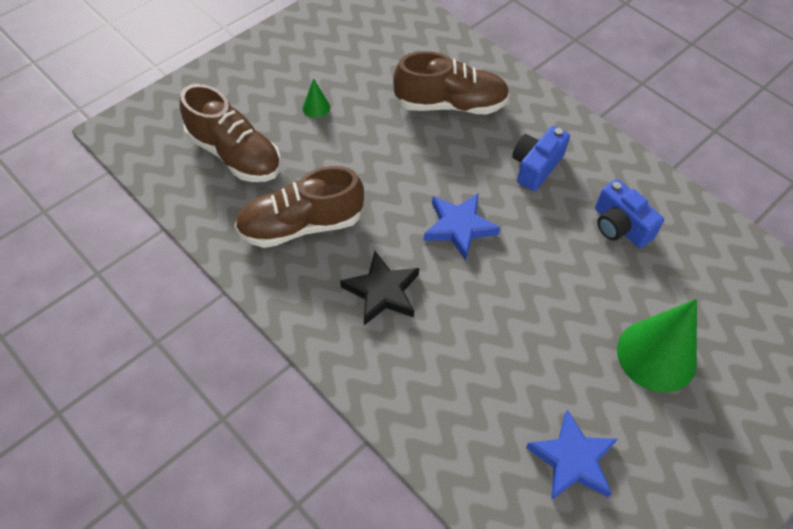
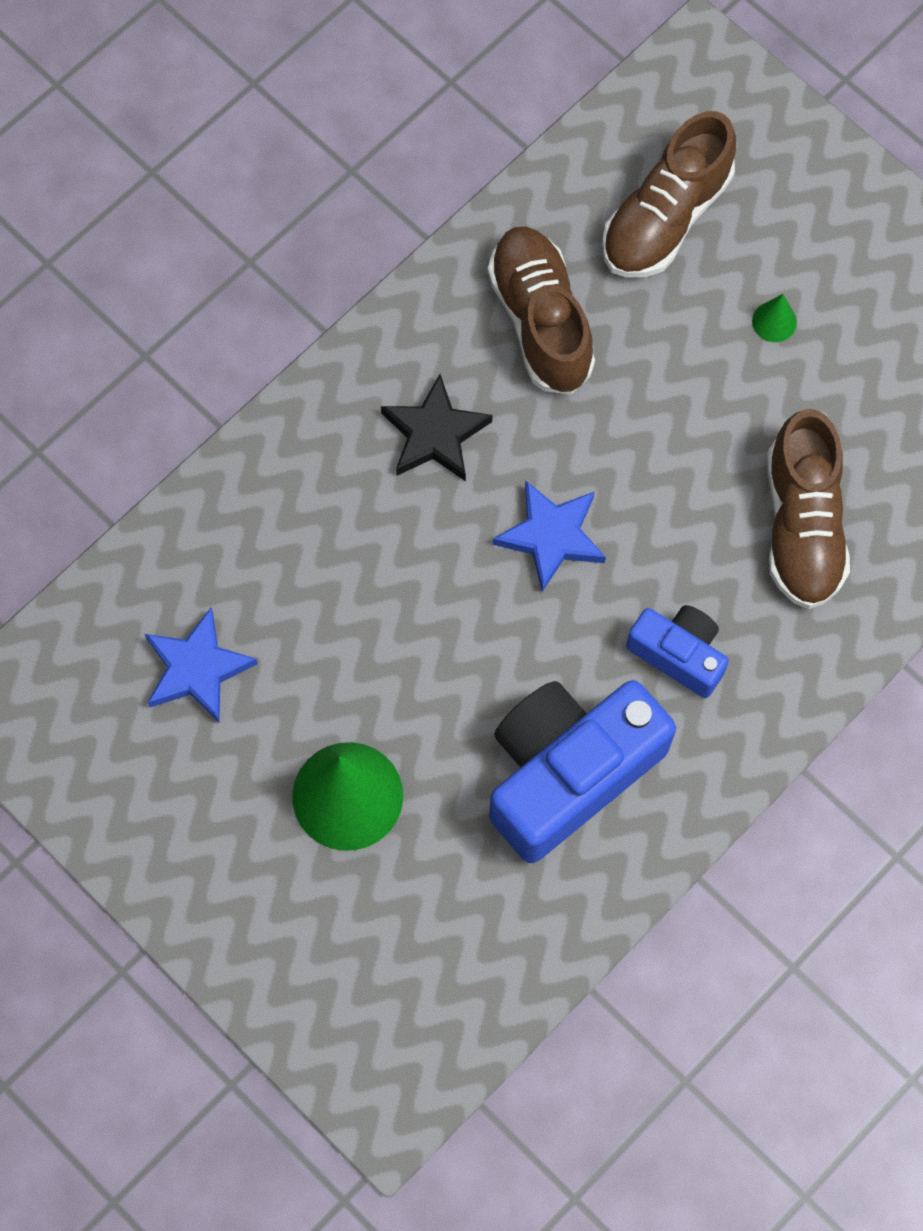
camera: 90 degrees right, 15 degrees up
(620, 226) = (568, 772): blue camera -> blue camera, size x1.89

